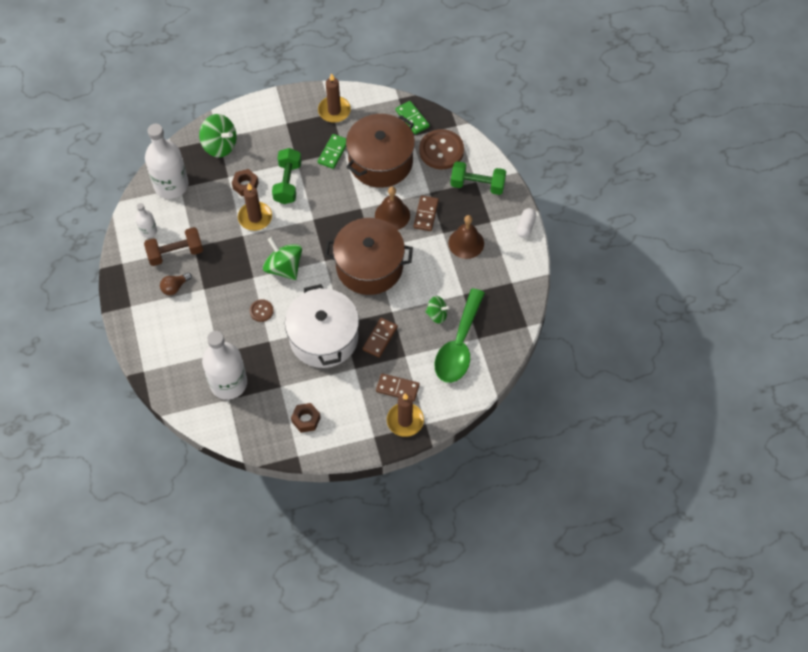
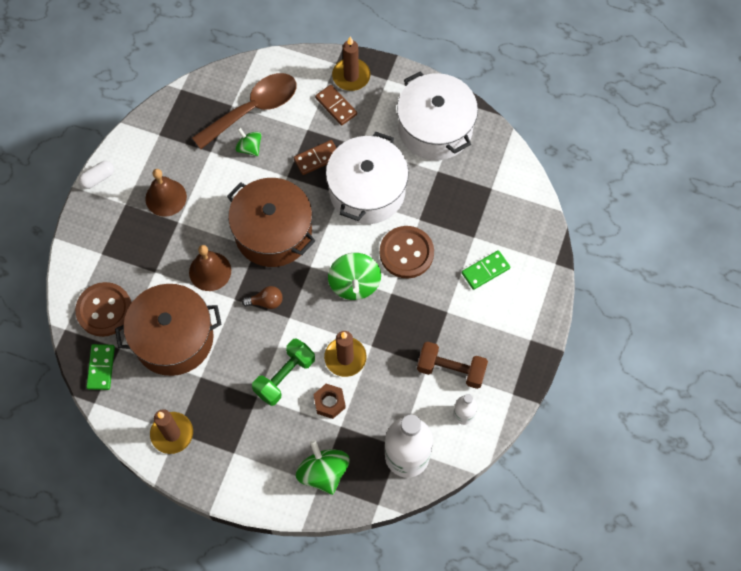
camera: 145 degrees left, 5 degrees up
(175, 287) = (474, 331): brown light bulb -> brown light bulb (266, 302)
(228, 383) = (482, 203): white bottle -> none
(261, 311) = (406, 253): brown button -> brown button, size x2.01
(306, 420) = (435, 128): brown nut -> white pot
(333, 152) = (212, 382): green domino -> green domino (485, 271)
(426, 214) = (178, 251): brown domino -> none
(459, 345) = (253, 109): green spoon -> brown spoon
(477, 185) = (103, 249): green dumbbell -> none

